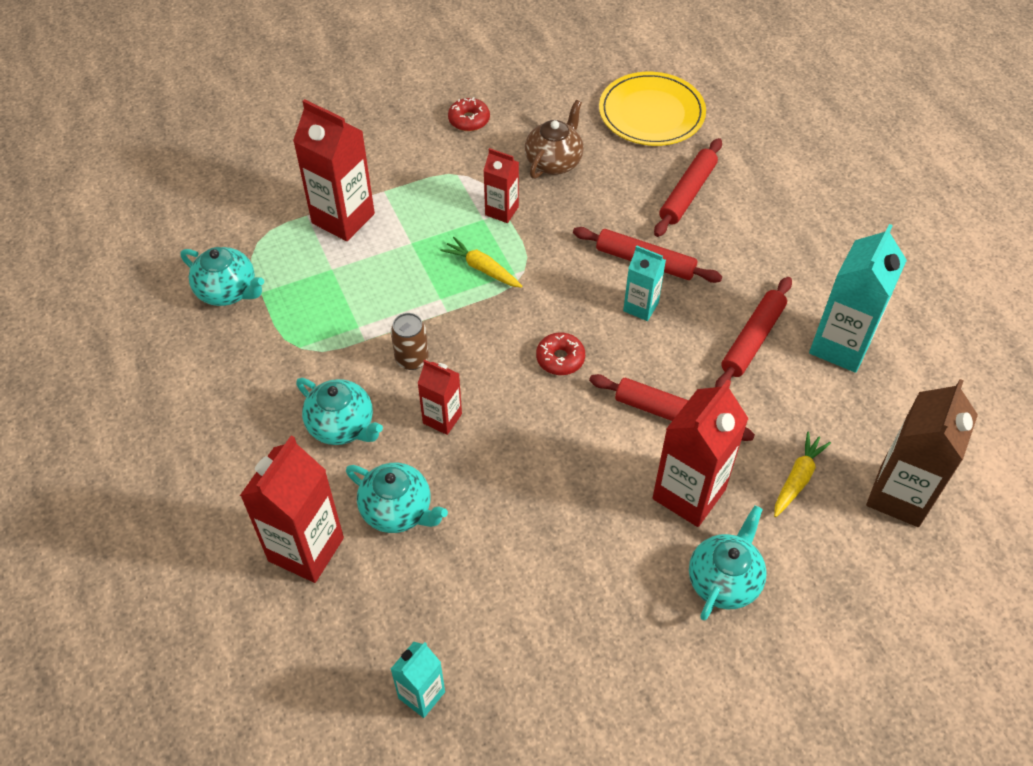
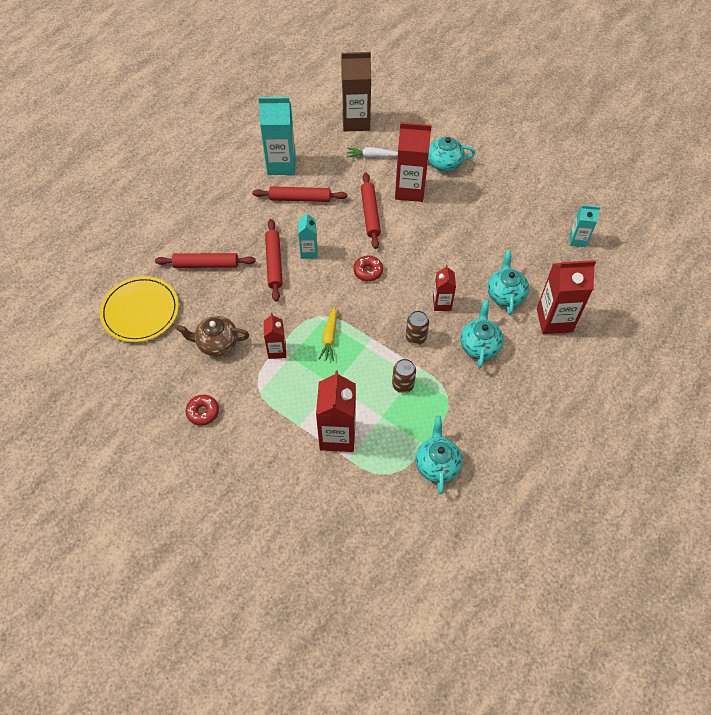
camera: 120 degrees left, 5 degrees up
(355, 310) = (403, 385): none -> brown can
(797, 478) = (372, 156): yellow carrot -> white carrot

